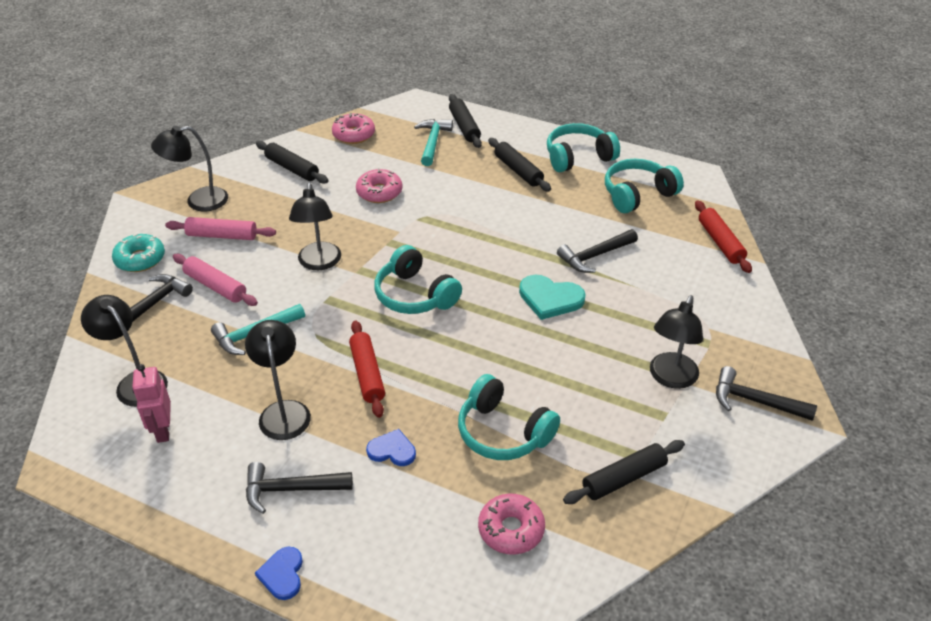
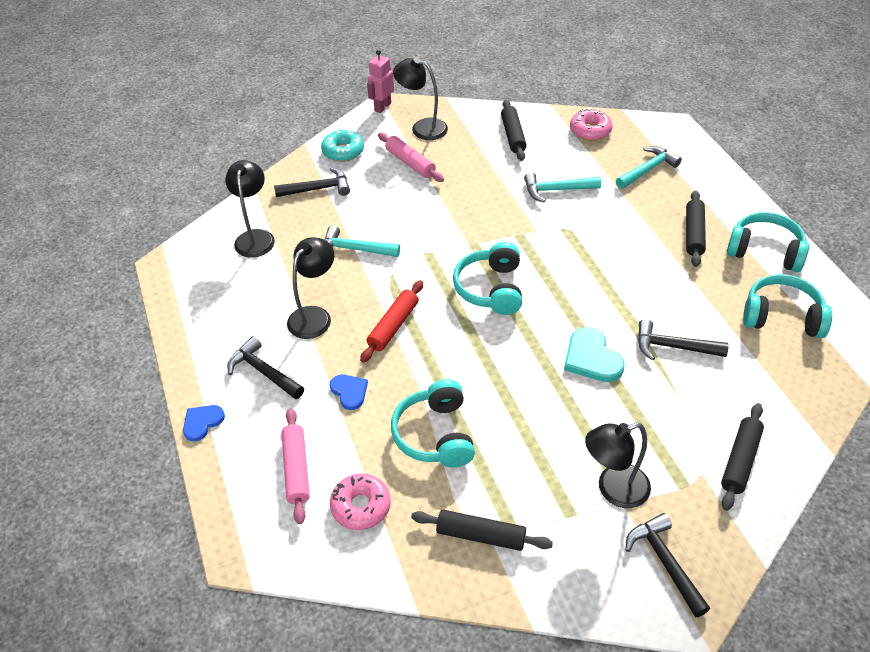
camera: 45 degrees right, 5 degrees up
(163, 430) = (237, 280): pink robot -> pink robot (382, 107)
(215, 286) = (367, 199): pink rolling pin -> pink rolling pin (296, 469)
(319, 263) = (451, 222): black lamp -> none
(379, 192) = (556, 190): pink donut -> turquoise hammer
(464, 126) = (691, 169): black rolling pin -> black rolling pin (740, 460)
(720, 242) = (811, 408): red rolling pin -> none

